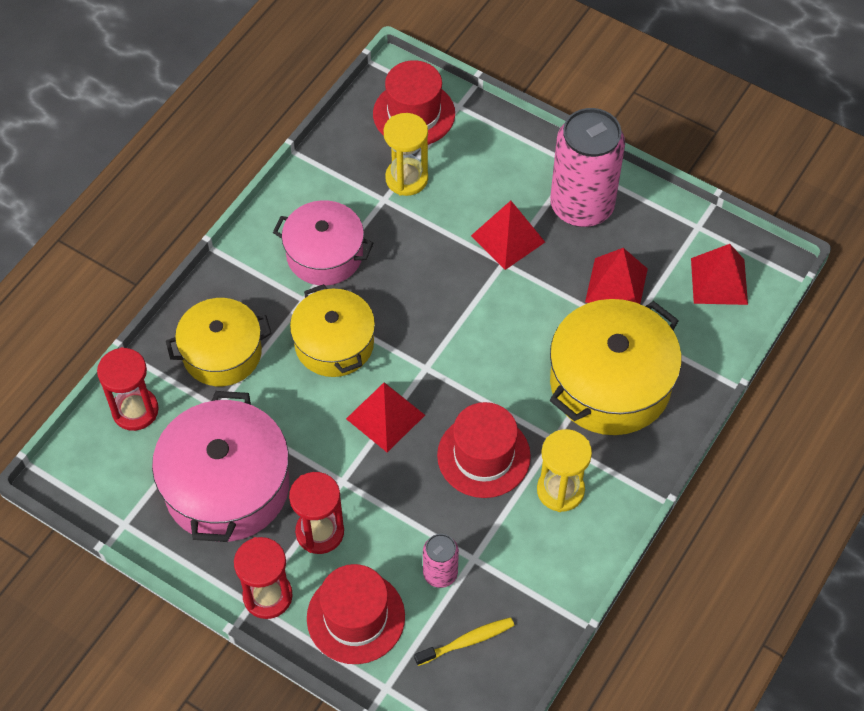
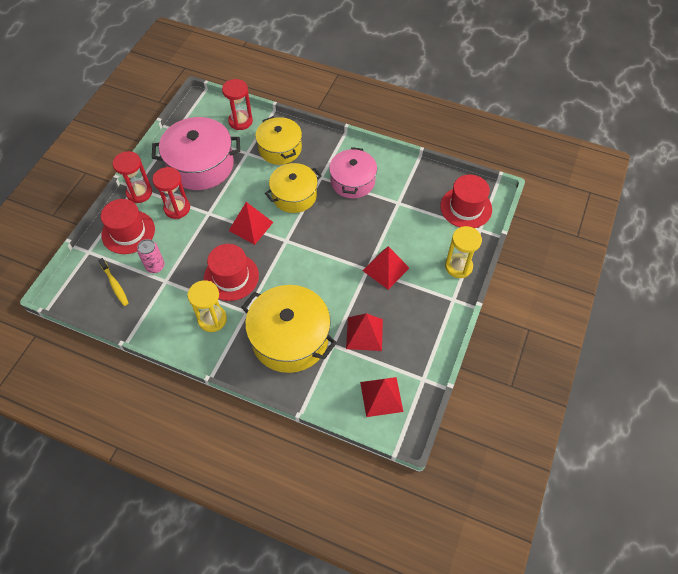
camera: 80 degrees right, 0 degrees up
(406, 178) = (416, 211): yellow hourglass -> yellow hourglass (458, 266)
(582, 206) = (421, 307): pink can -> none

